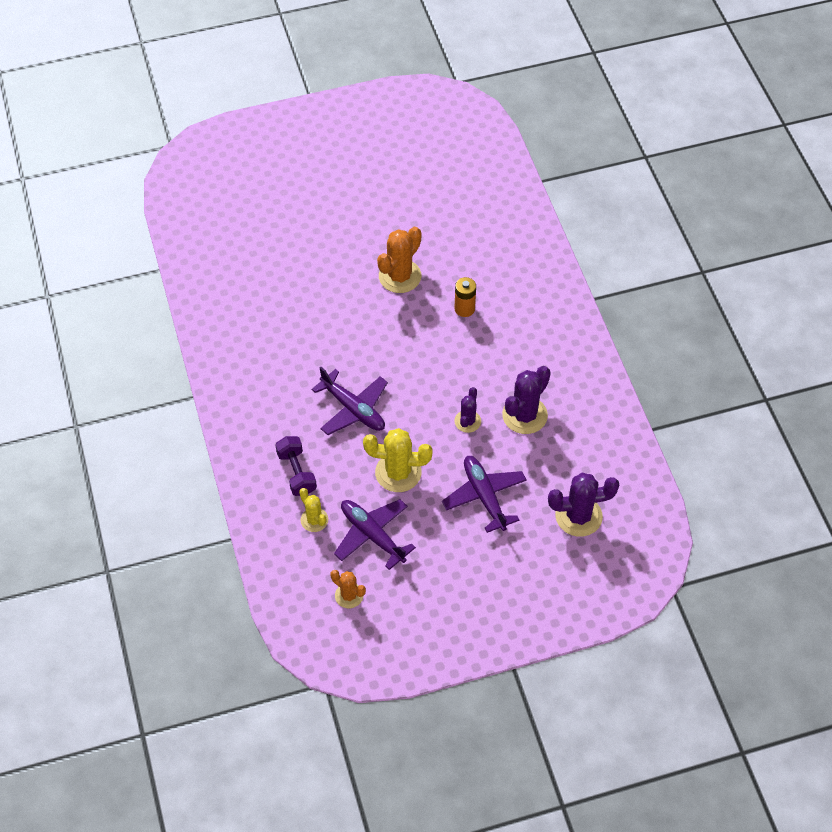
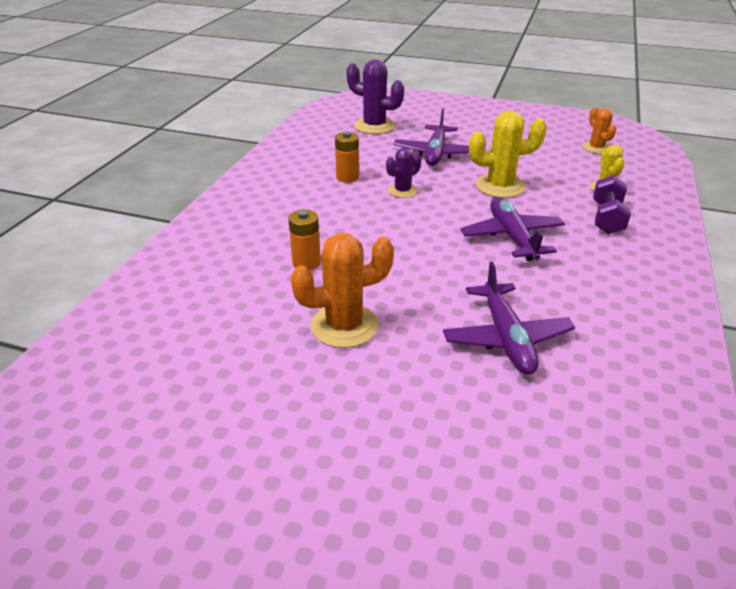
camera: 145 degrees left, 20 degrees down
(372, 535) = (553, 165): purple plane -> purple plane (506, 338)
(398, 472) = (500, 186): yellow cactus -> yellow cactus turned 45 degrees counterclockwise
(524, 415) = (347, 177): purple cactus -> orange battery

